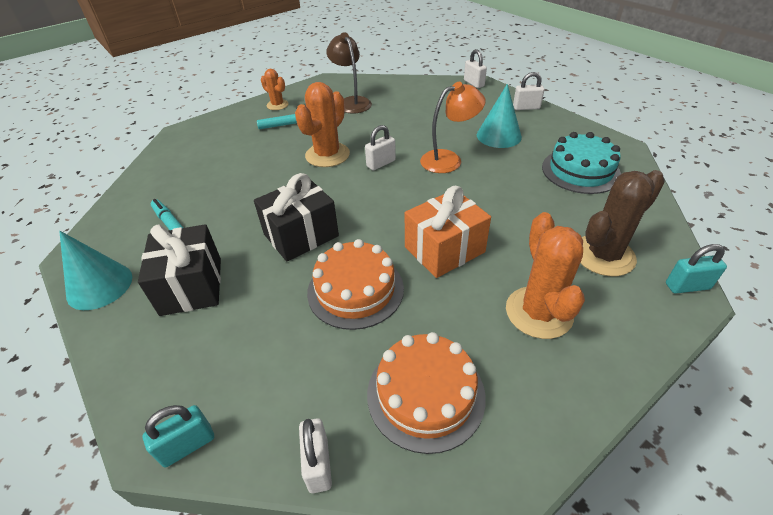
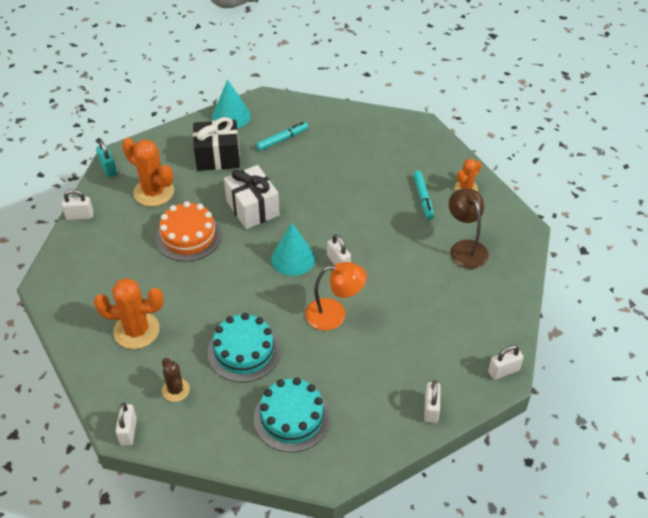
camera: 95 degrees right, 5 degrees up
(301, 235) = (252, 208): black gift -> white gift
(327, 155) = (360, 225): orange cactus -> orange cactus (154, 192)
(351, 102) = (465, 248): brown lamp -> brown lamp turned 90 degrees counterclockwise
(425, 394) = (100, 261): orange cake -> none
(444, 250) = (212, 290): orange gift -> none
(449, 159) = (334, 314): orange lamp -> orange lamp turned 75 degrees counterclockwise
(499, 136) = (371, 365): turquoise cone -> turquoise cone (293, 258)
(522, 211) = (244, 351): none -> turquoise cake
(603, 255) = (175, 390): brown cactus -> brown cactus, size x0.58
(687, 286) = (128, 431): turquoise padlock -> white padlock

